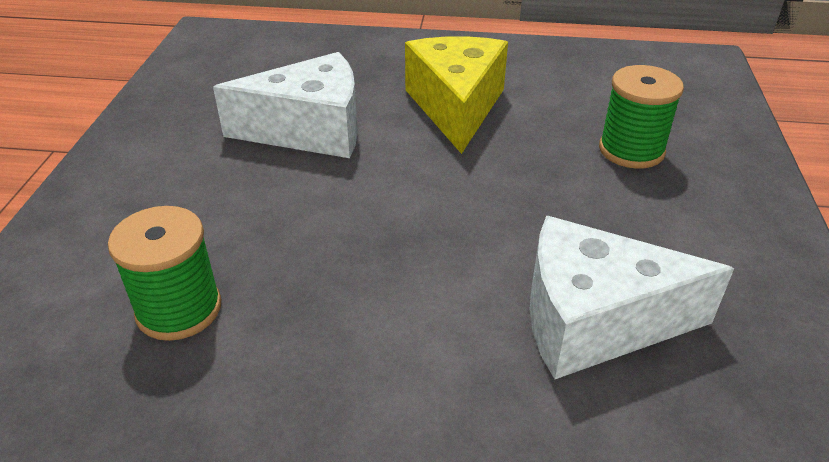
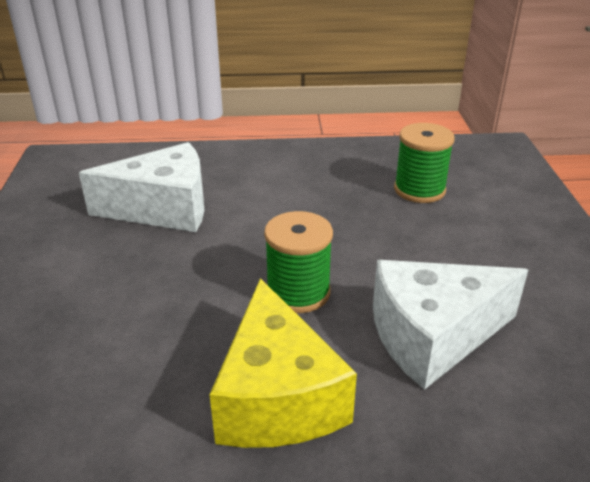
camera: 170 degrees right, 5 degrees down
(631, 150) = (76, 352): green spool -> green spool (298, 292)

